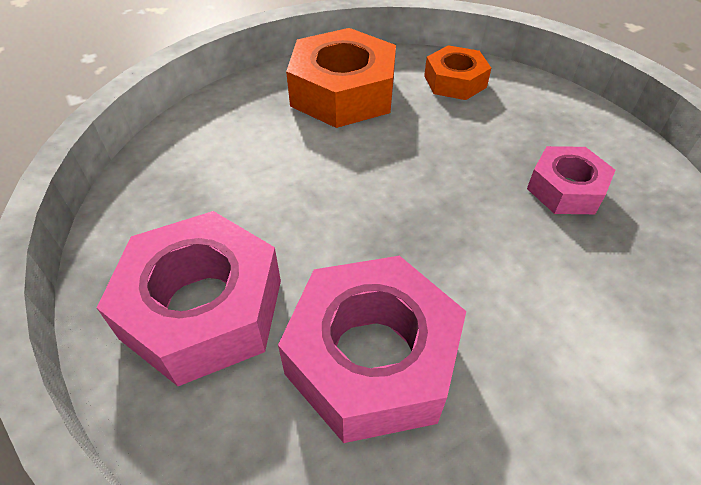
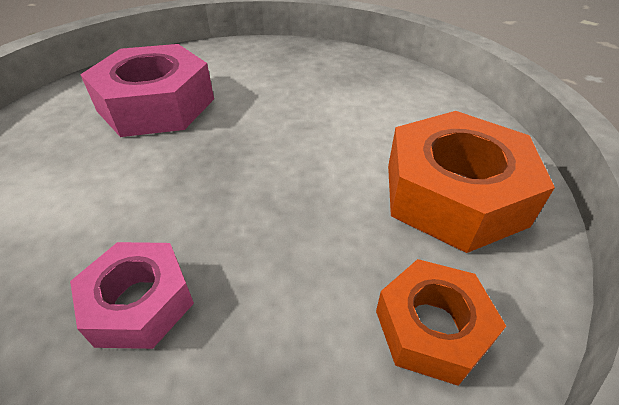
camera: 120 degrees right, 5 degrees down
(203, 309) = (254, 66): pink nut -> none

